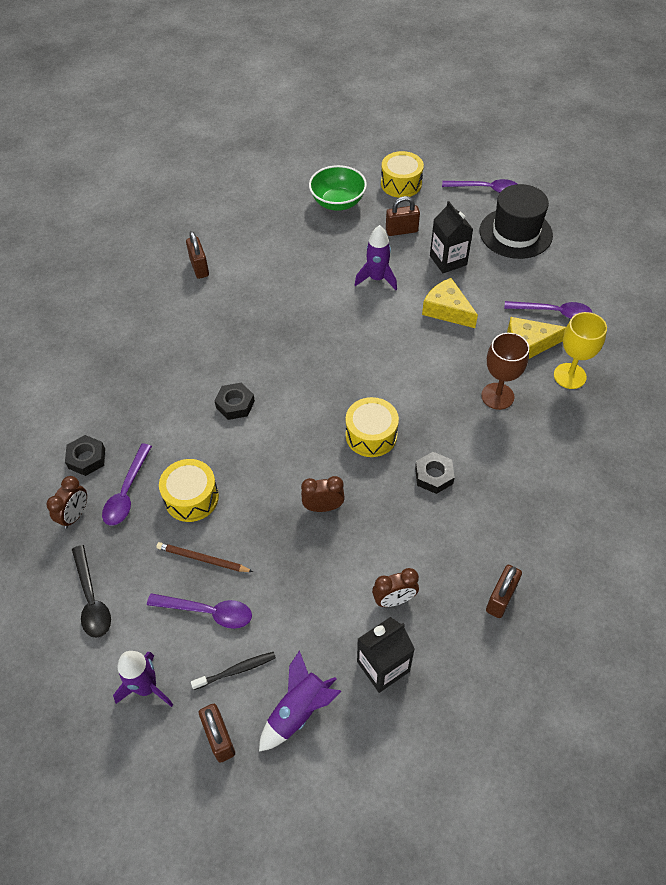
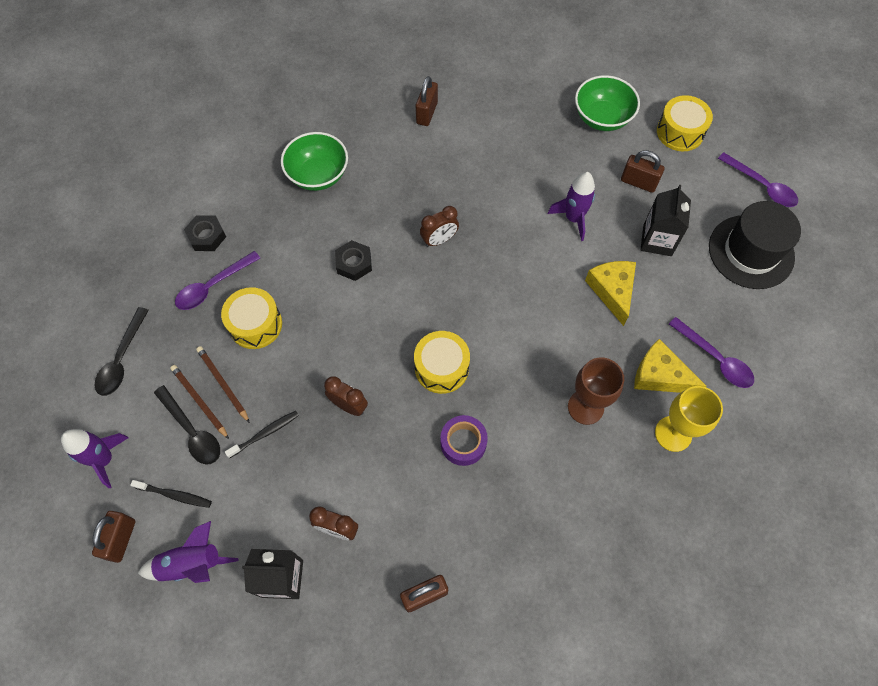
camera: 35 degrees right, 10 degrees up
(75, 515) = (162, 280): brown clock -> brown clock (439, 240)
(147, 358) = (318, 175): none -> green bowl
(193, 585) = (199, 401): none -> brown pencil
(208, 612) = (192, 431): purple spoon -> black spoon
(273, 572) = (265, 433): none -> black toothbrush
(434, 476) = (463, 443): black nut -> purple tape

